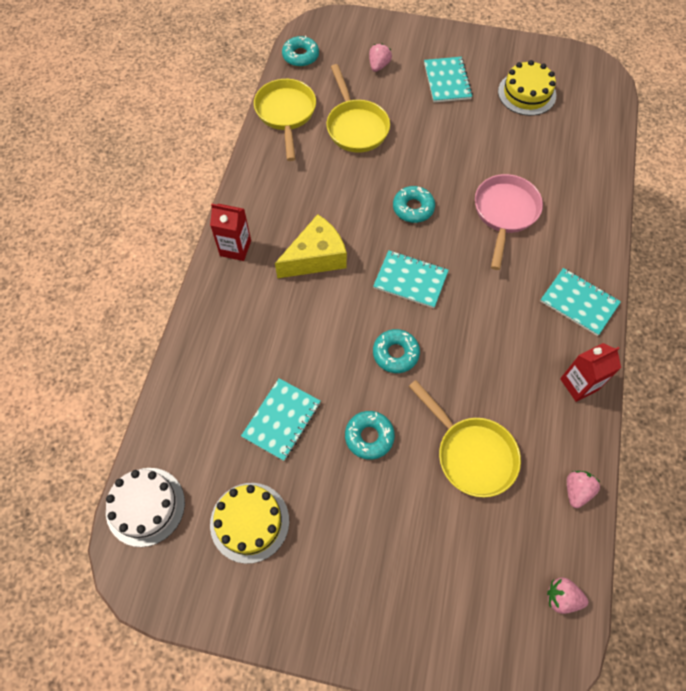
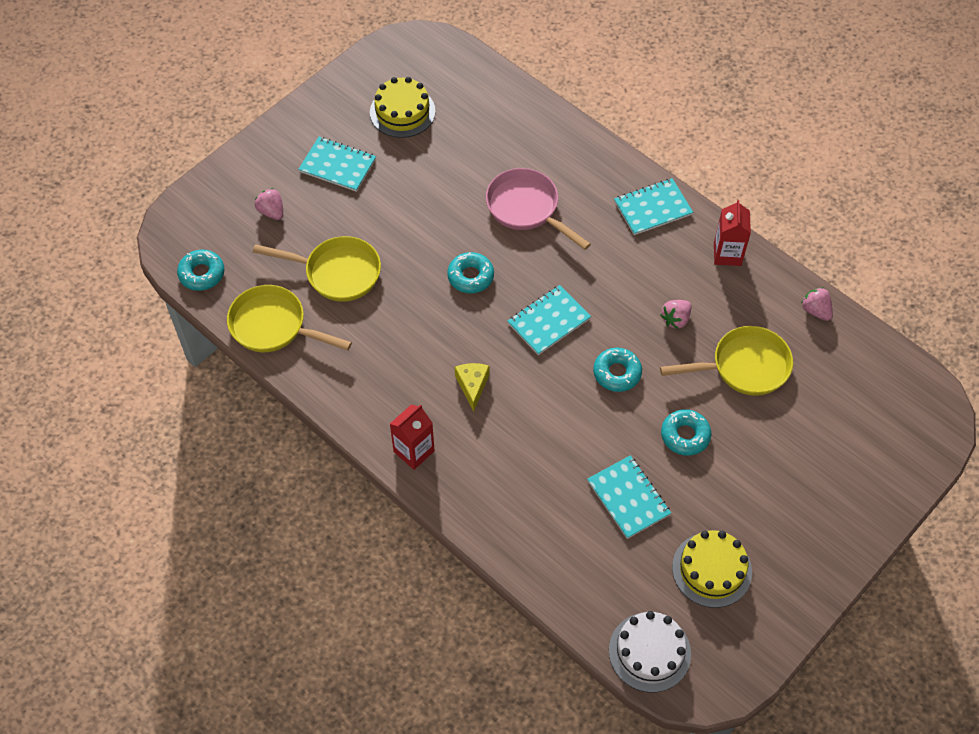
camera: 60 degrees left, 5 degrees down
(316, 257) = (472, 386): yellow cheese -> yellow cheese, size x0.58
(562, 597) = (892, 371): pink strawberry -> pink strawberry (675, 319)

